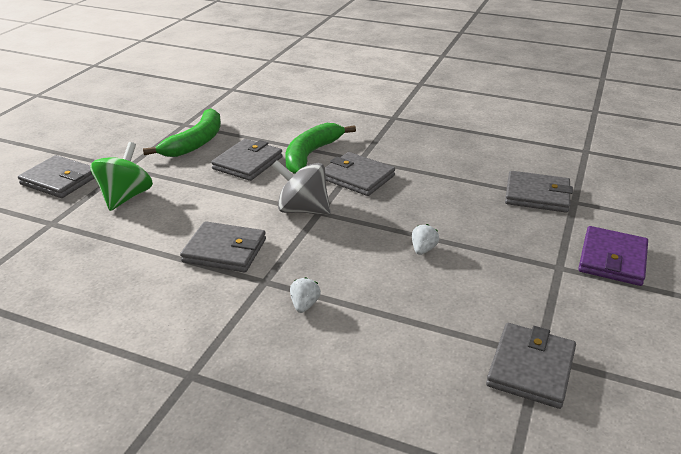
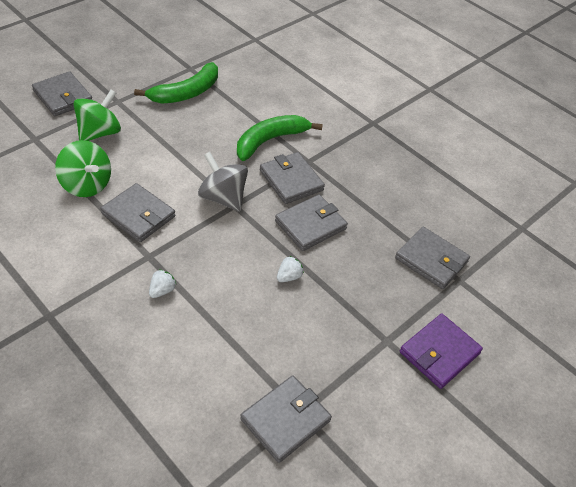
camera: 20 degrees right, 15 degrees up
(144, 243) = (87, 185): none -> green spinning top
(247, 163) = (213, 131): grey wallet -> grey wallet (310, 225)

